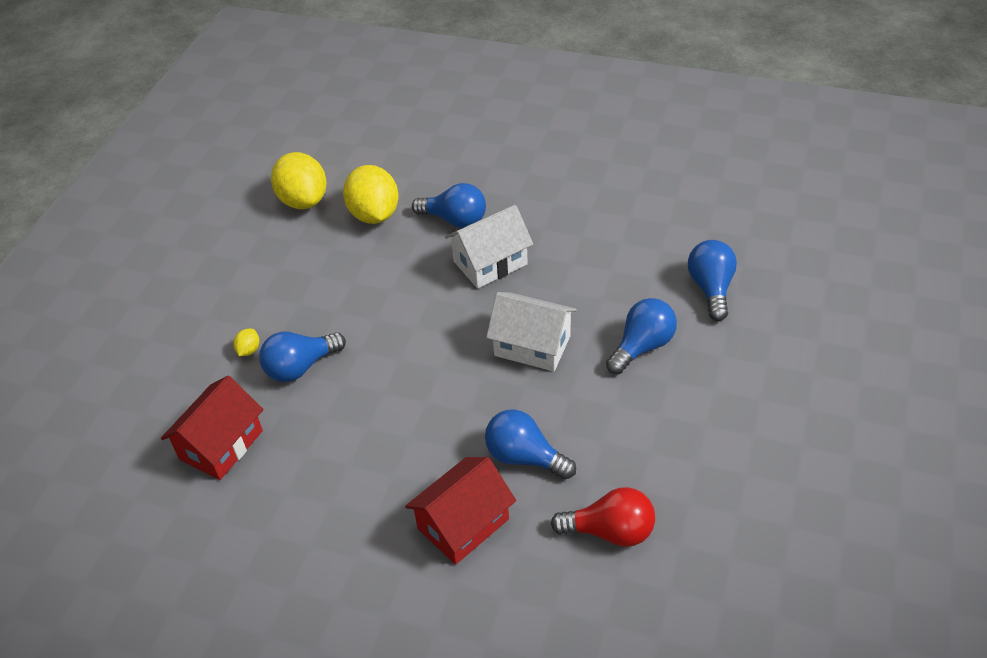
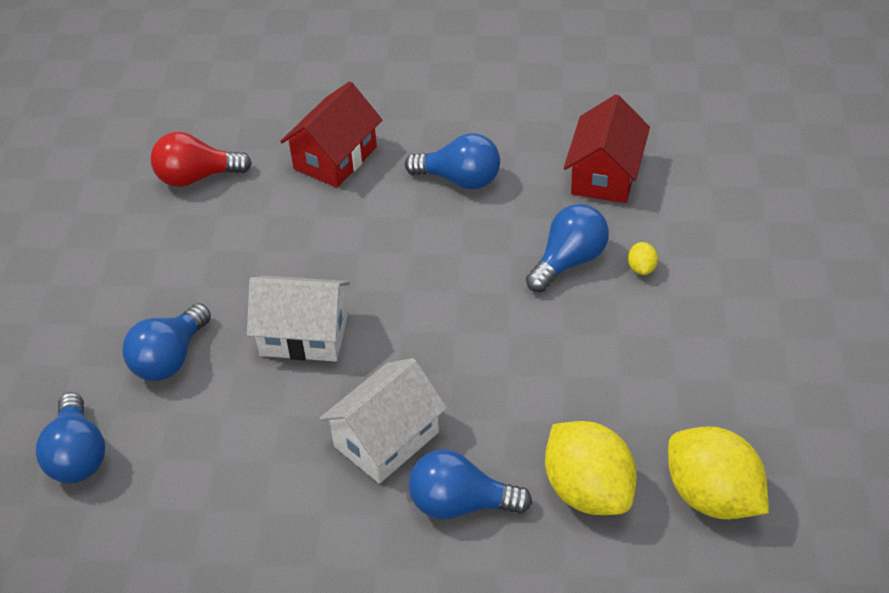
camera: 165 degrees right, 0 degrees up
(524, 457) = (289, 220): blue light bulb -> blue light bulb (460, 179)

